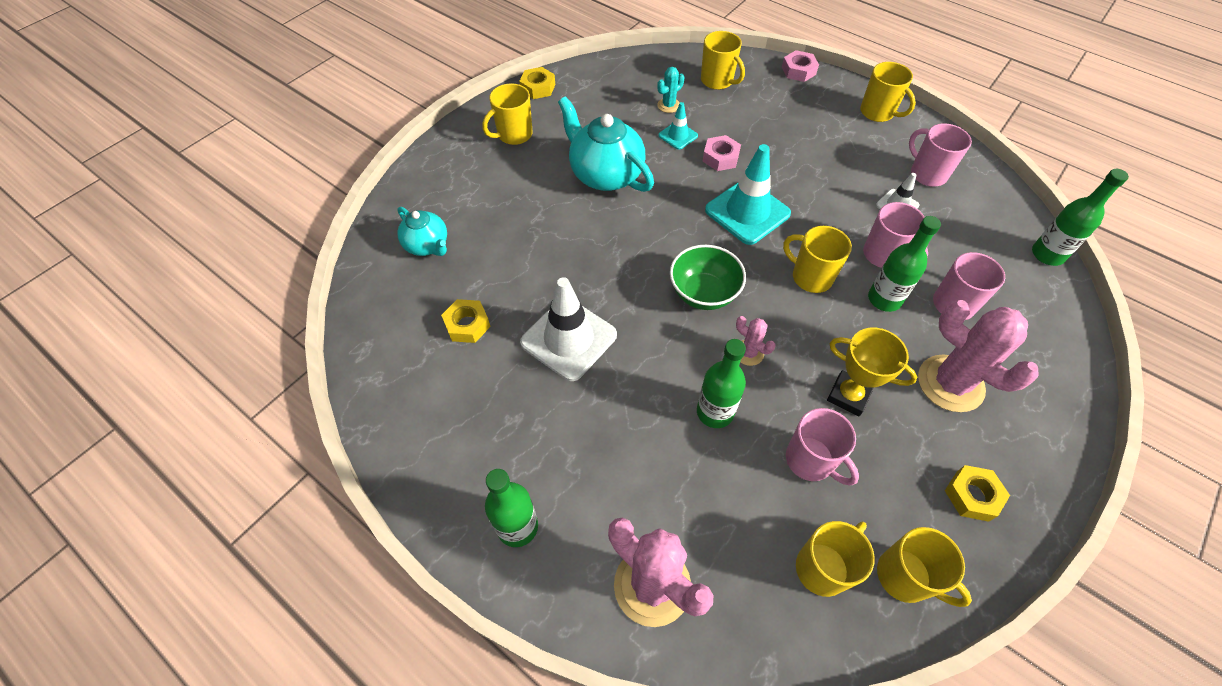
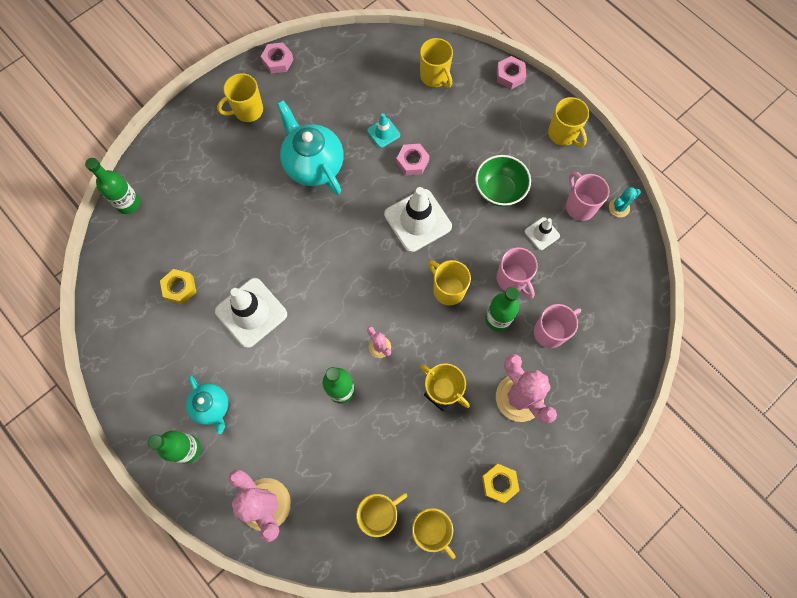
camera: 10 degrees right, 15 degrees up
(427, 245) = (161, 212): turquoise teapot -> turquoise teapot (212, 407)
(538, 88) = (278, 61): yellow nut -> pink nut
(668, 105) = (384, 98): turquoise cactus -> turquoise cactus (619, 208)
(703, 293) = (361, 290): green bowl -> green bowl (499, 190)
(747, 212) = (417, 220): turquoise traffic cone -> white traffic cone
(810, 460) = (396, 438): pink mug -> none
(1047, 254) = (644, 300): green bottle -> green bottle (128, 203)

